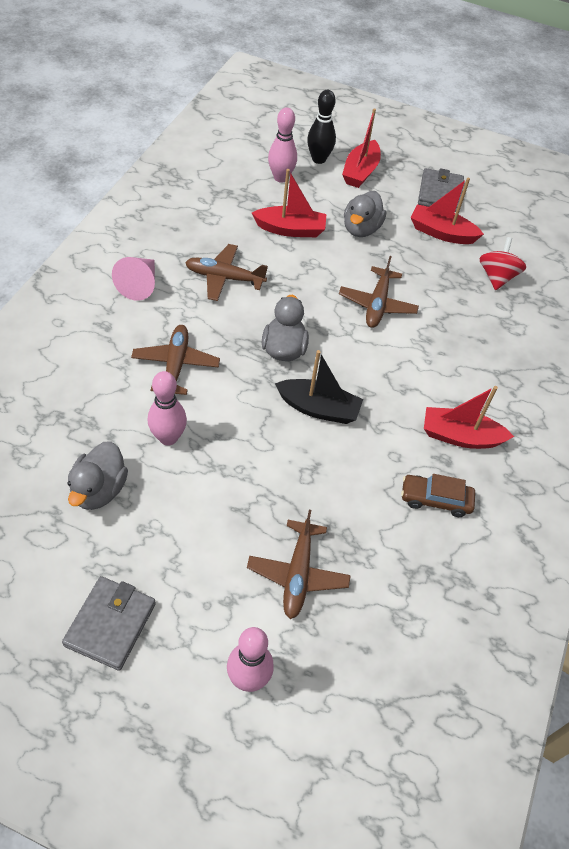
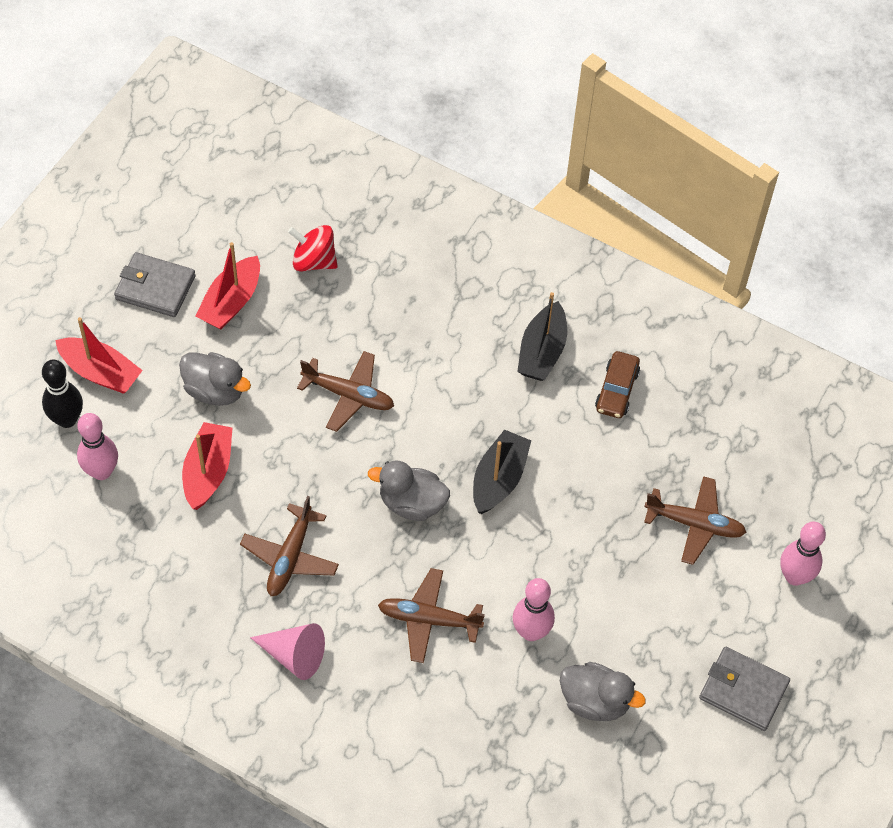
camera: 80 degrees left, 5 degrees up
(460, 436) = (542, 351): red boat -> black boat

